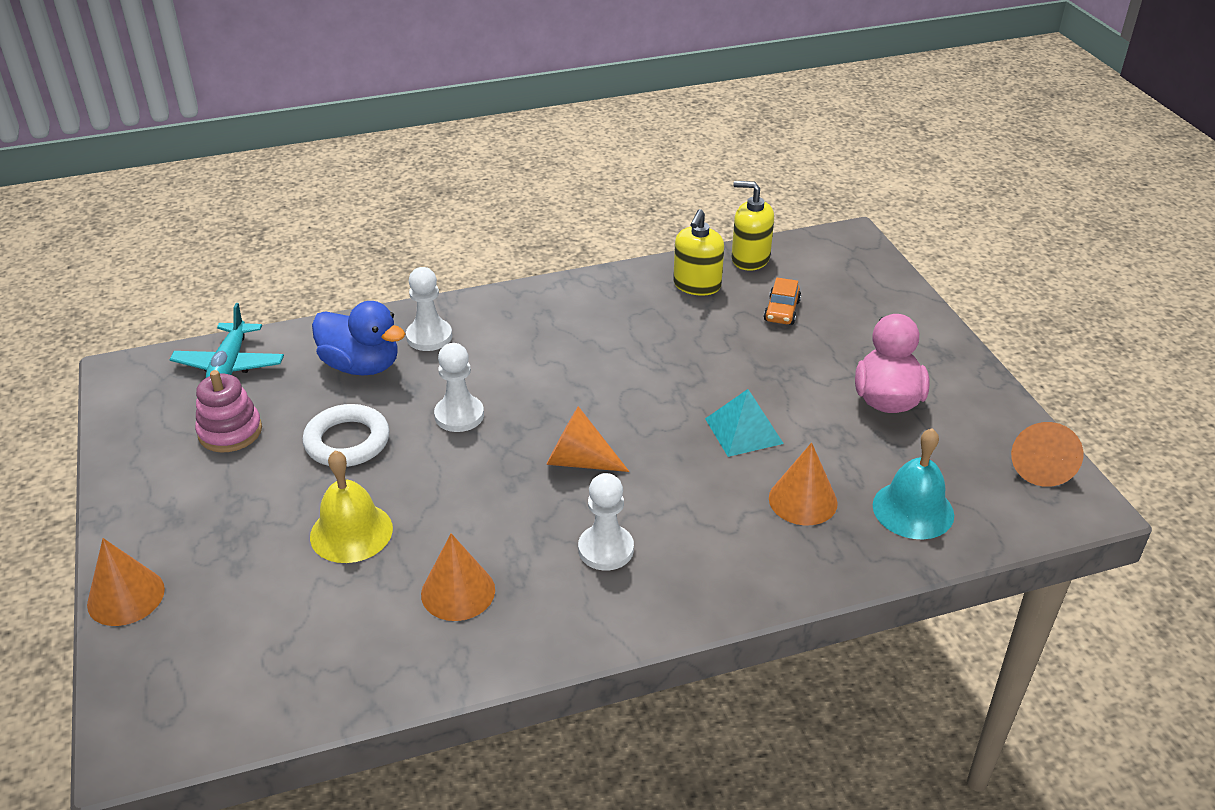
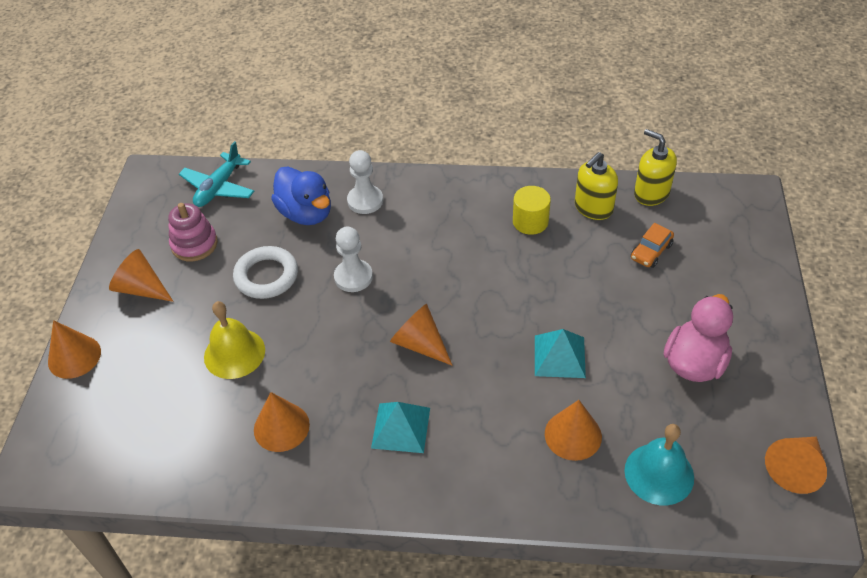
camera: 25 degrees right, 10 degrees up
(182, 496) = (141, 288): none -> orange cone
(606, 549) = (401, 427): white pawn -> turquoise pyramid
(635, 313) = (530, 222): none -> yellow cylinder

